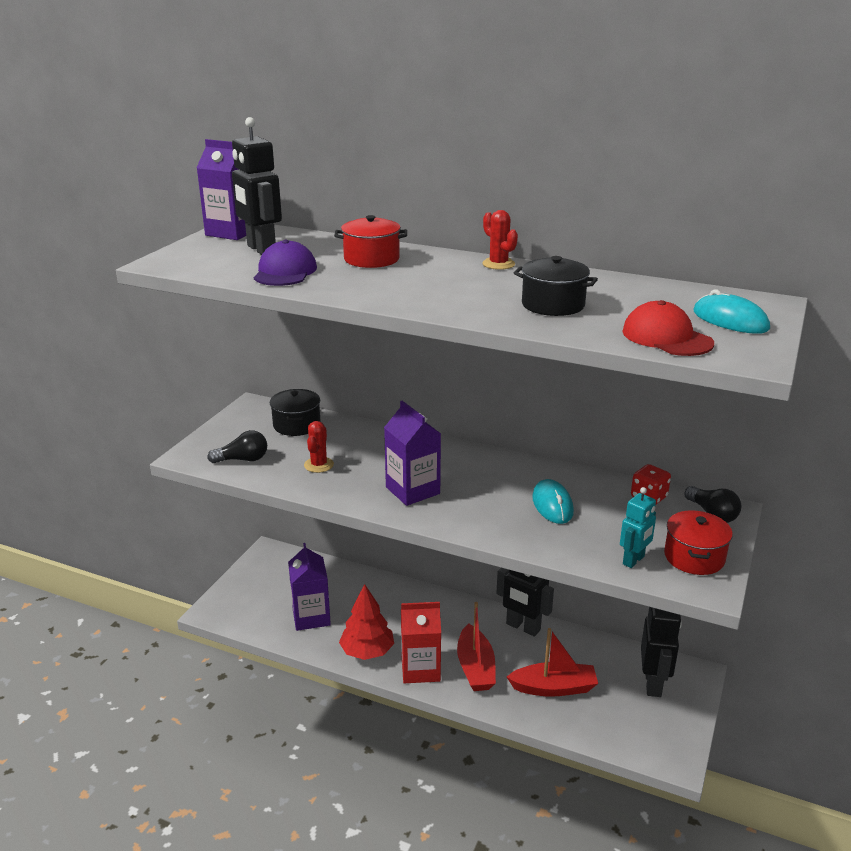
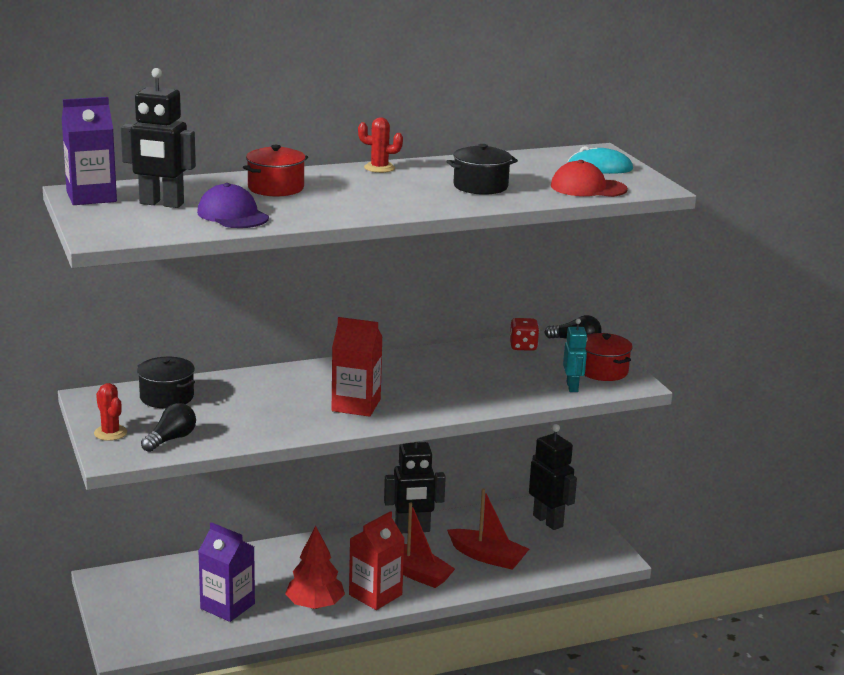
camera: 45 degrees left, 5 degrees down
(319, 465) = (247, 417): red cactus -> red cactus (110, 433)
(412, 490) = (356, 405): purple carton -> red carton
(552, 505) = (470, 375): turquoise mouse -> none
(553, 688) = (487, 557): red boat -> red boat turned 75 degrees clockwise

